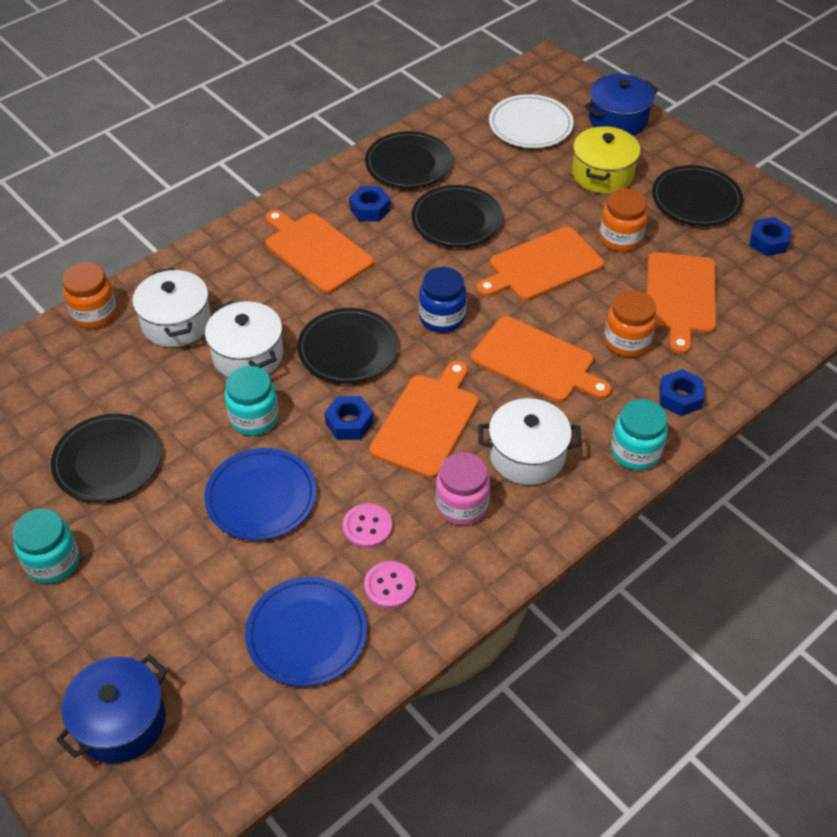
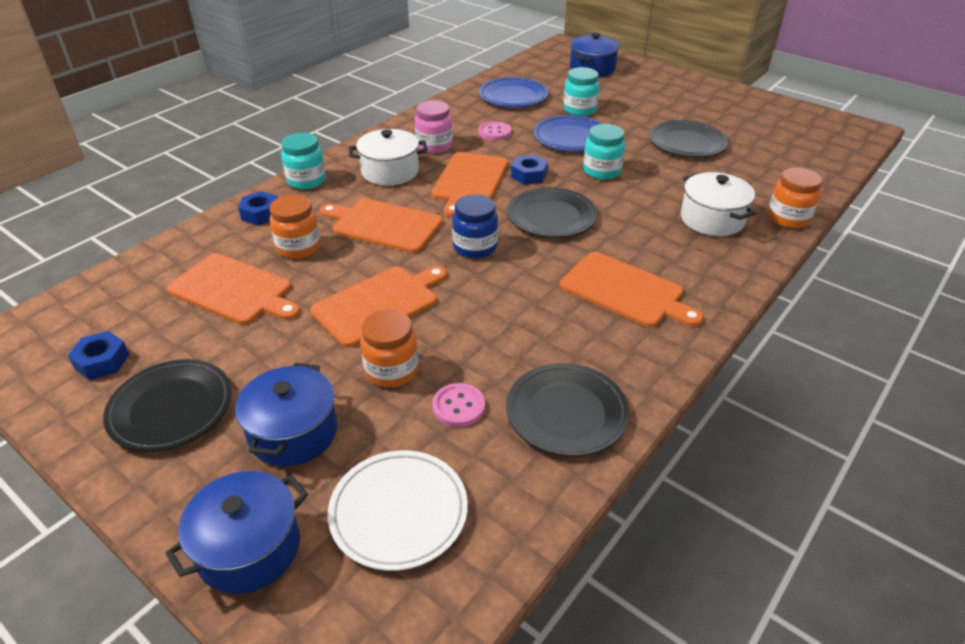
camera: 170 degrees right, 10 degrees down
(53, 562) = (677, 105): turquoise jar -> turquoise jar (579, 110)
(248, 355) = (633, 205): white pot -> none
(370, 209) = (590, 343): blue nut -> none
(389, 586) = (472, 114): pink button -> pink button (458, 406)
(456, 220) = (482, 342): black plate -> none
(602, 174) = (293, 432): yellow pot -> blue pot
(620, 238) = (285, 344): orange jar -> orange jar (392, 370)
(680, 296) = (233, 290): orange cutting board -> orange cutting board turned 120 degrees clockwise

